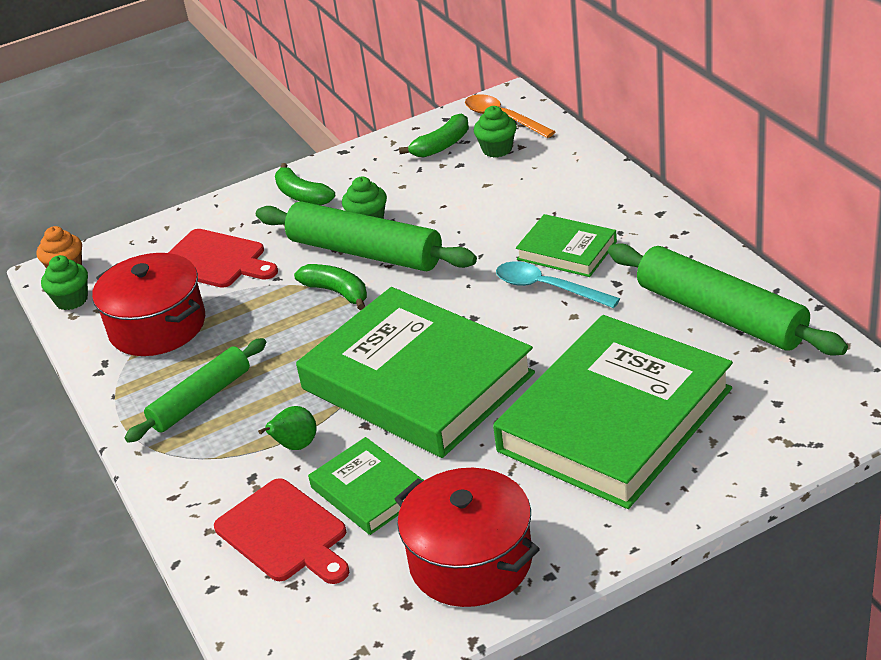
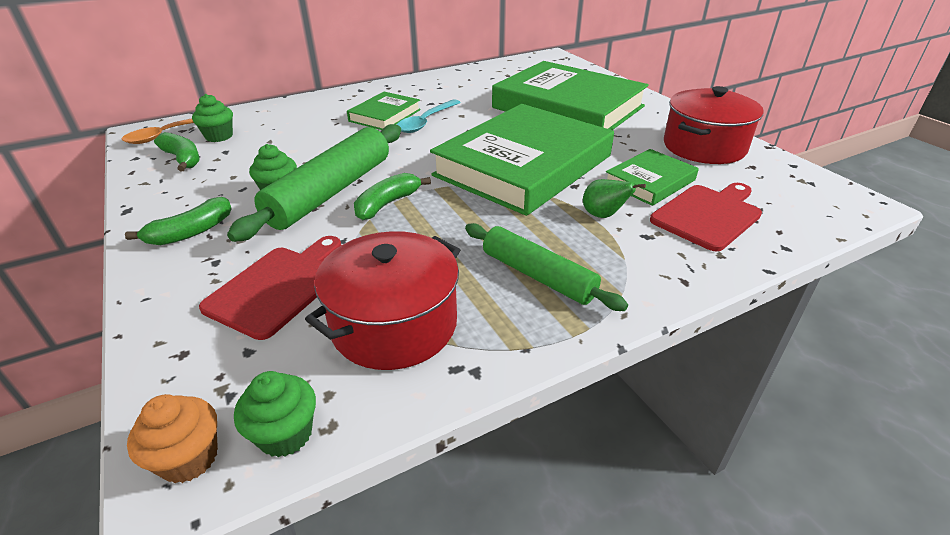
camera: 95 degrees left, 0 degrees up
(720, 314) = (475, 80): green rolling pin -> none

